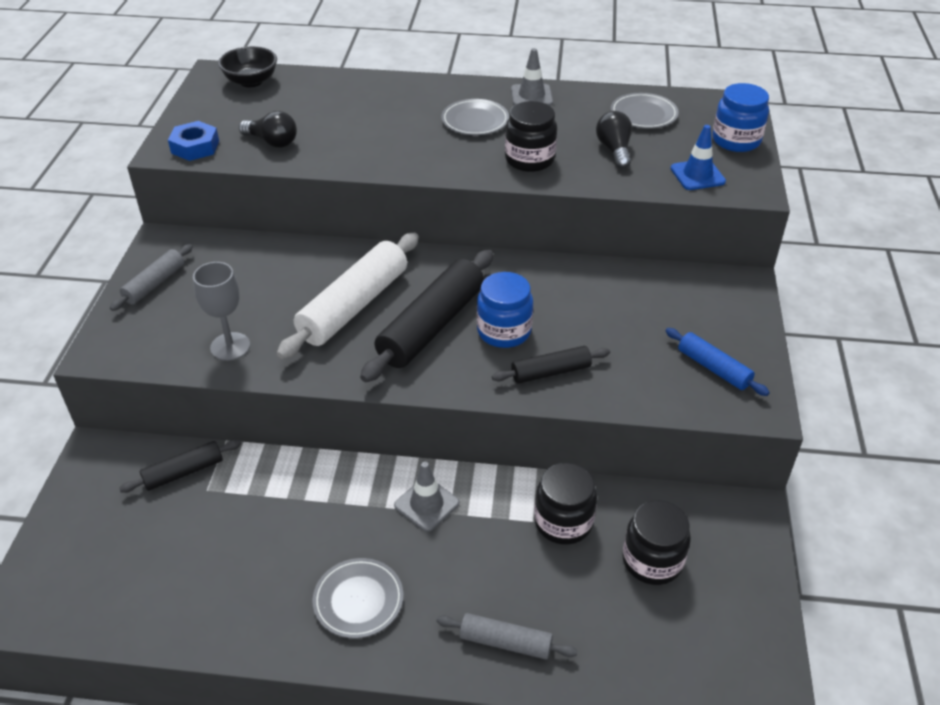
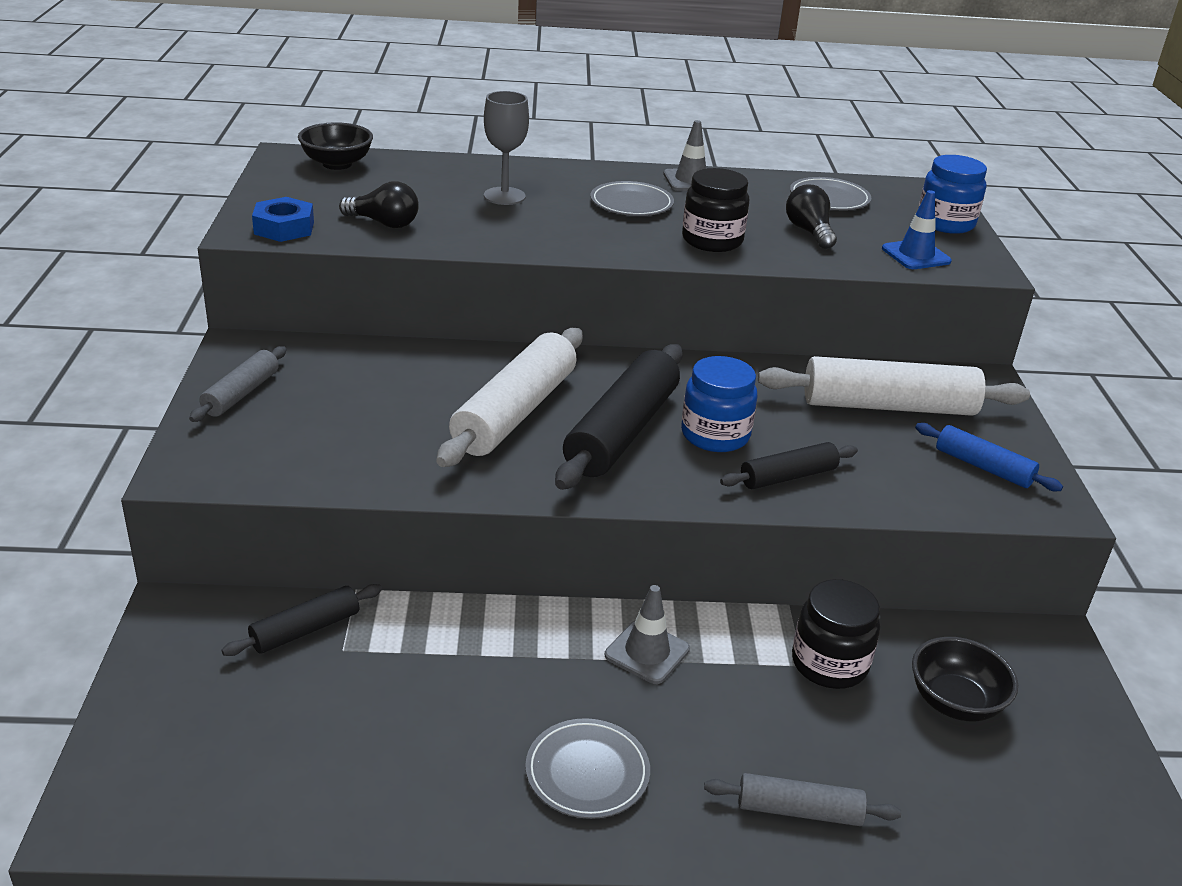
camera: 10 degrees left, 10 degrees down
(230, 346) = (363, 460): grey goblet -> grey goblet (504, 196)
(652, 561) = (955, 702): black jar -> black bowl
(653, 307) = (888, 406): none -> white rolling pin

